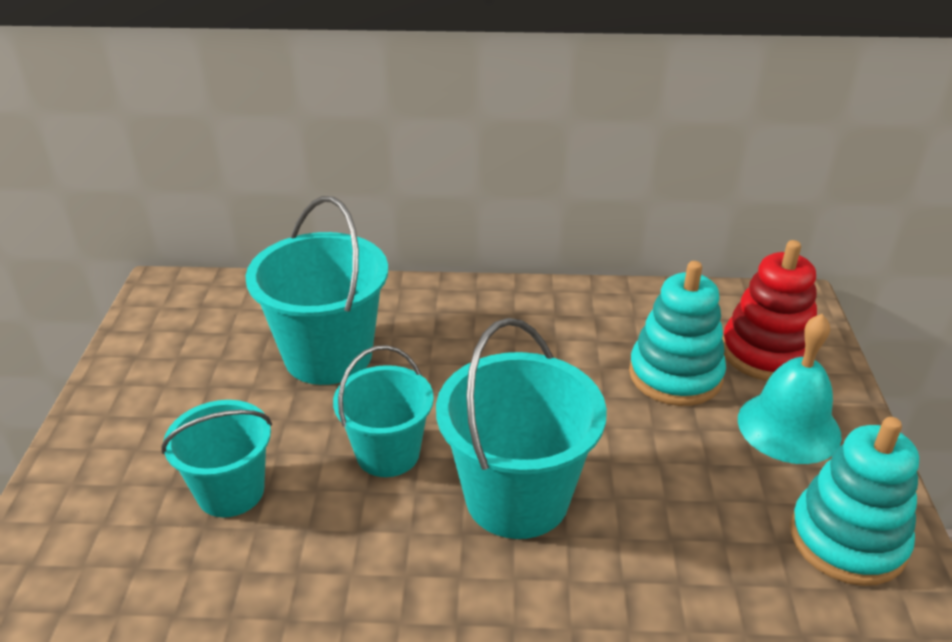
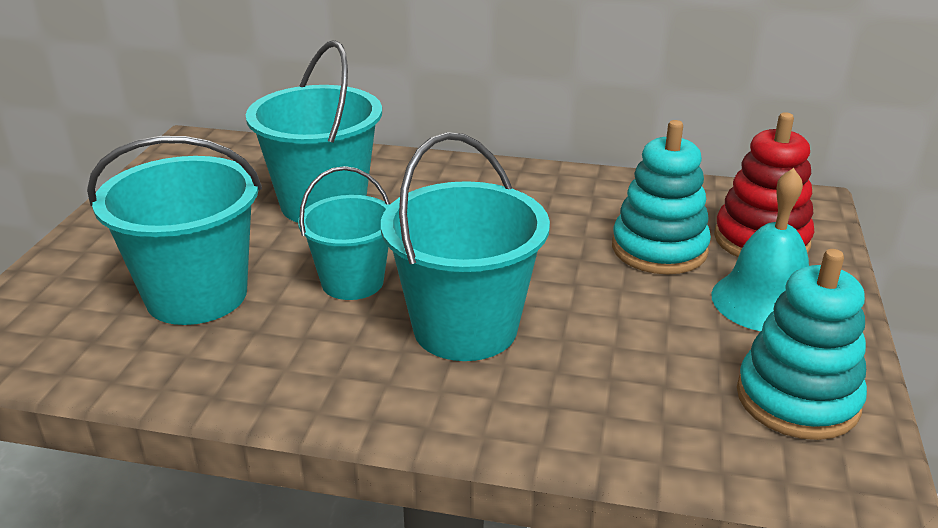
camera: 10 degrees right, 5 degrees down
(230, 491) = (196, 295): turquoise bucket -> turquoise bucket, size x1.56

